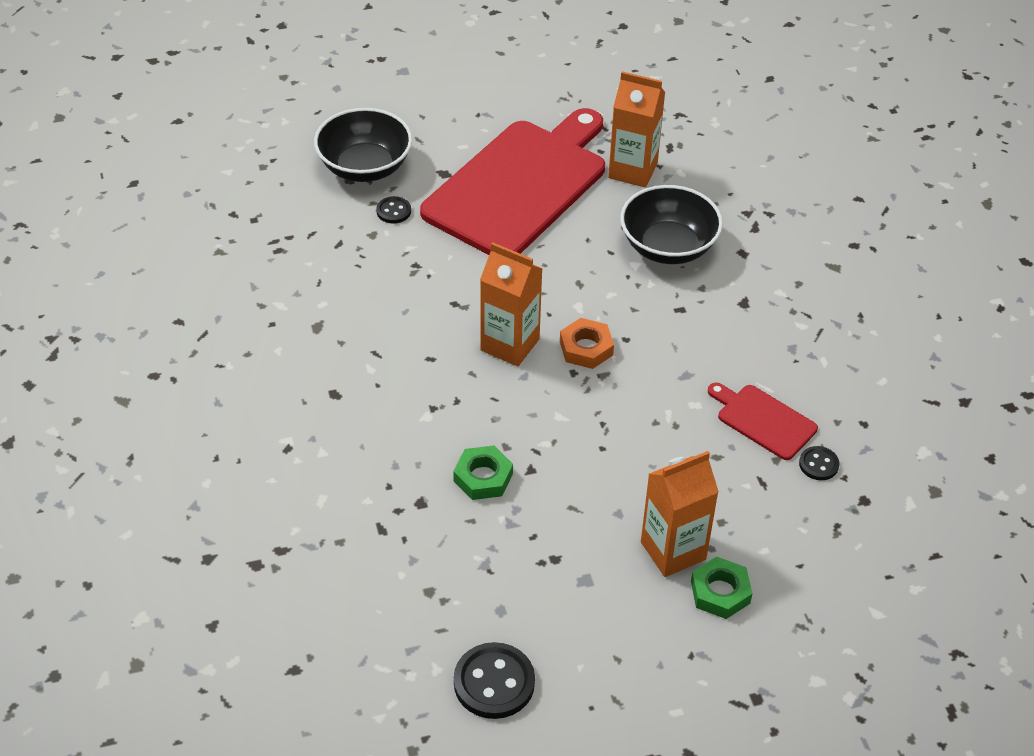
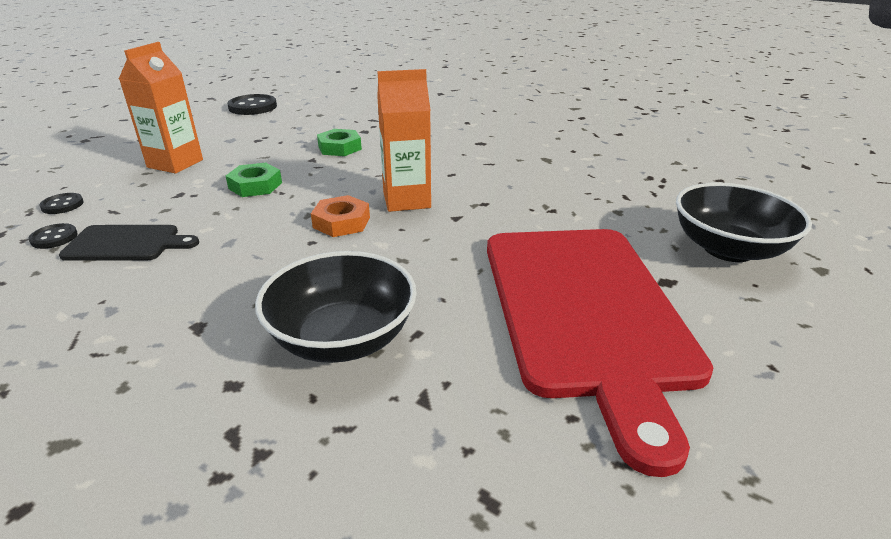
camera: 140 degrees right, 15 degrees down
(393, 211) = (637, 232): black button -> black button (62, 205)
(633, 170) = (493, 414): orange carton -> none
(720, 592) = (128, 160): green nut -> green nut (255, 185)
(763, 420) = (126, 243): red cutting board -> black cutting board

